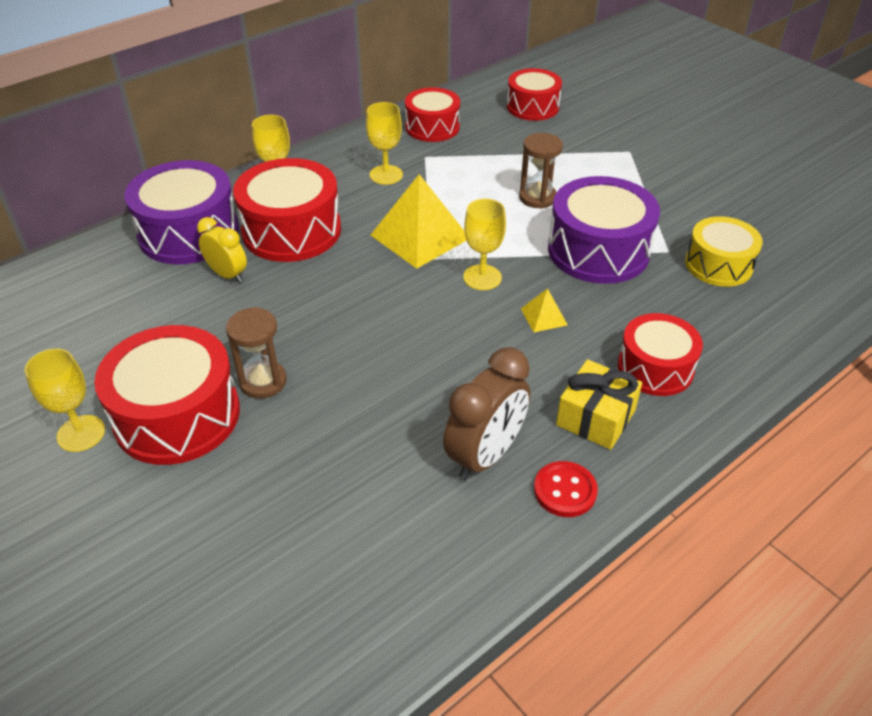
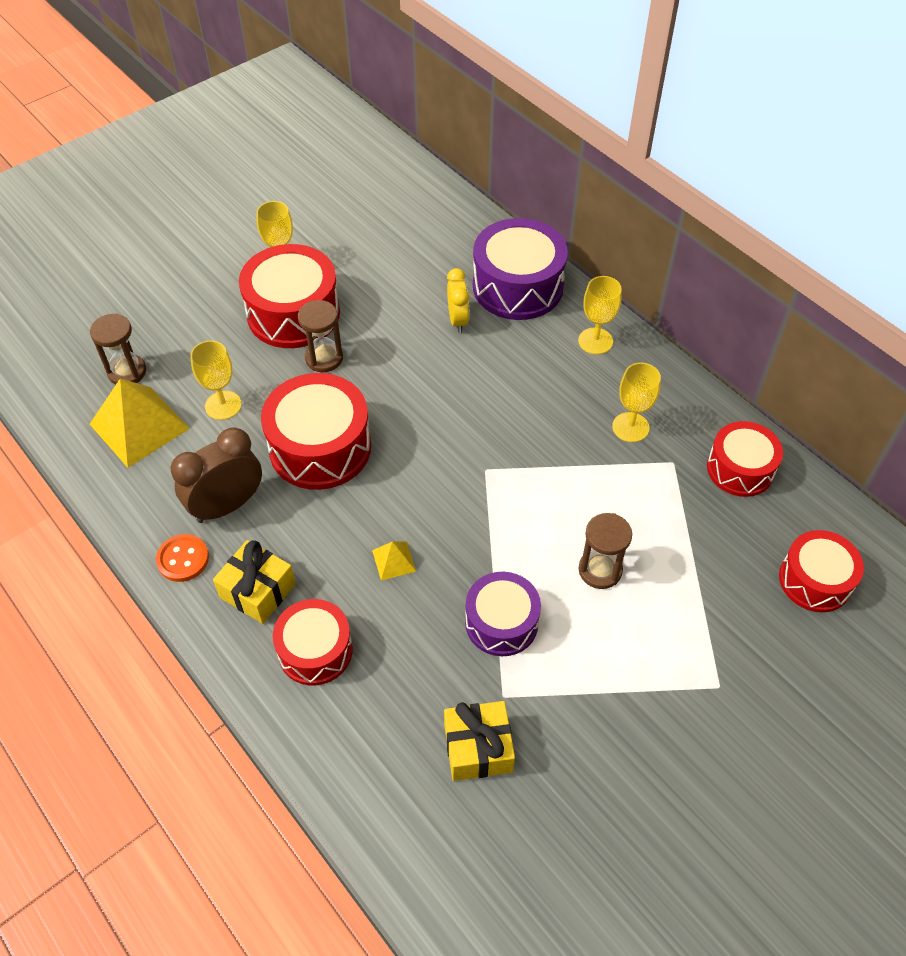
camera: 90 degrees right, 10 degrees up
(227, 275) = (458, 320): yellow clock -> yellow clock turned 45 degrees counterclockwise
(247, 601) = (127, 372): none -> brown hourglass
(291, 230) = (525, 357): red drum -> red drum (320, 447)
(420, 236) = (520, 459): yellow pyramid -> yellow pyramid (139, 426)
(482, 277) = (454, 511): yellow goblet -> yellow goblet (223, 405)
(485, 455) = (227, 506): brown clock -> brown clock turned 105 degrees clockwise
(565, 490) = (183, 559): red button -> orange button
(598, 250) = (501, 622): purple drum -> purple drum, size x0.64
(718, 265) = (478, 748): yellow drum -> yellow gift

